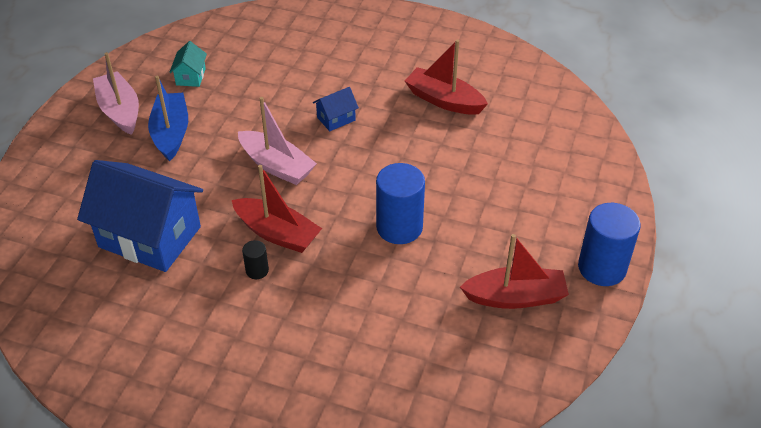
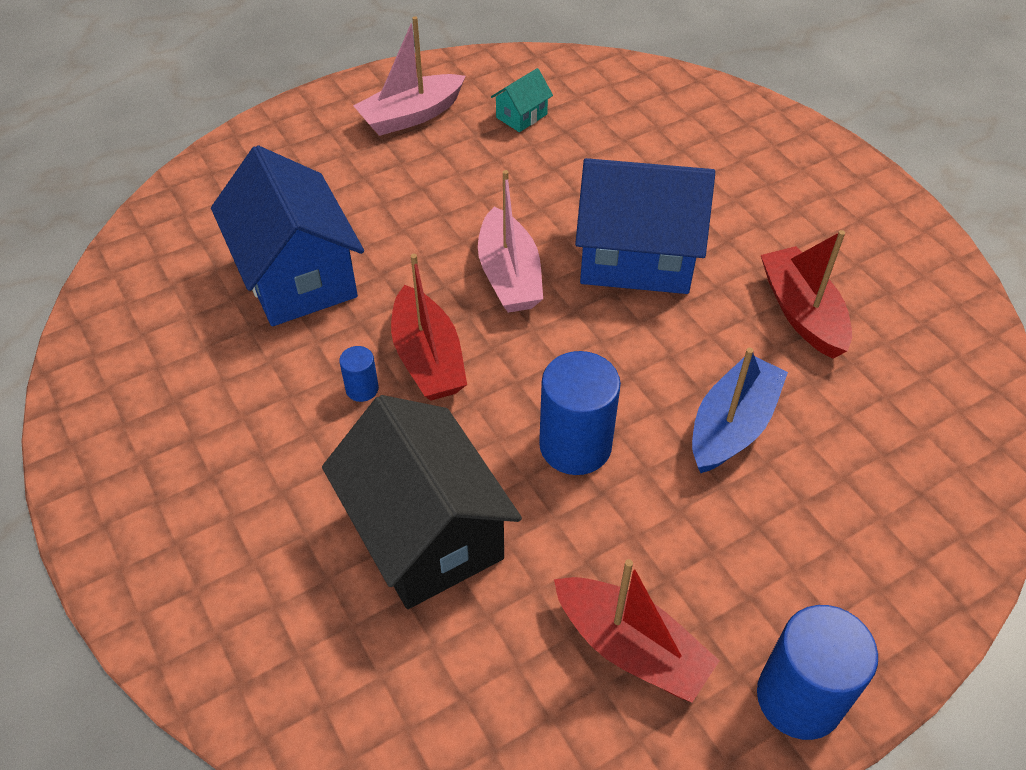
camera: 40 degrees right, 5 degrees up
(120, 111) = (411, 116): pink boat -> pink boat turned 135 degrees counterclockwise
(171, 133) = (436, 170): blue boat -> blue boat (732, 425)
(257, 270) = (362, 389): black cylinder -> blue cylinder
(336, 119) = (636, 258): blue house -> blue house, size x2.33
(368, 315) = (425, 533): none -> black house

